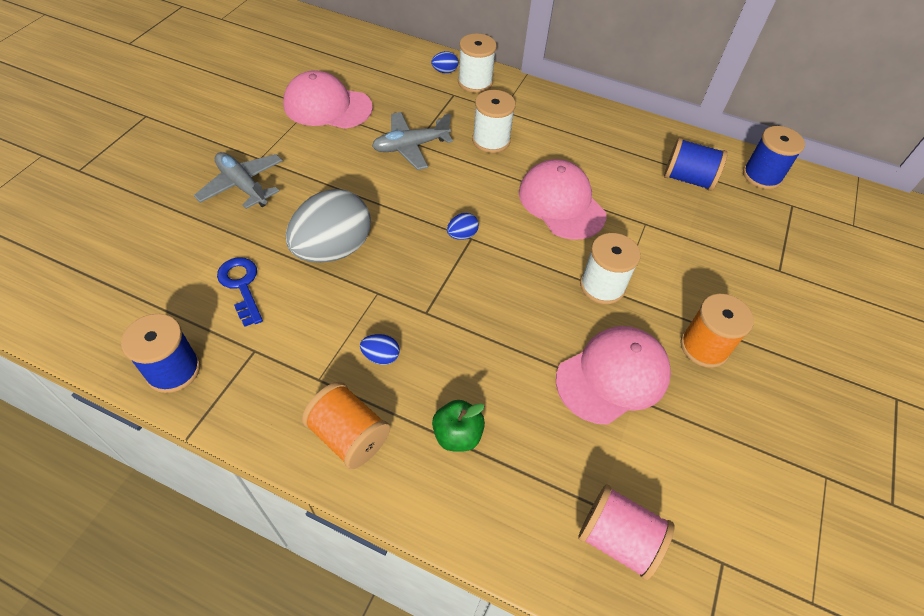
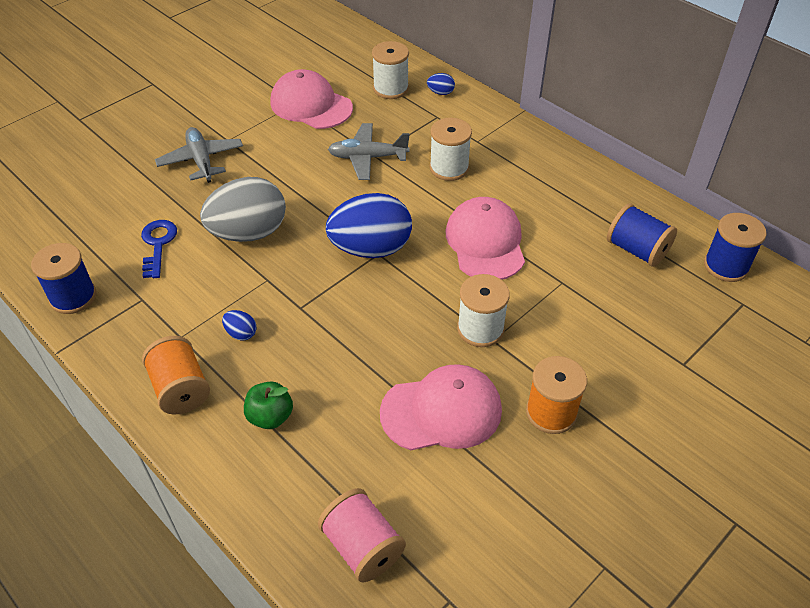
camera: 25 degrees right, 5 degrees down
(462, 235) = (371, 249): blue egg -> blue egg, size x2.50
(475, 82) = (465, 109): white spool -> white spool (391, 89)

